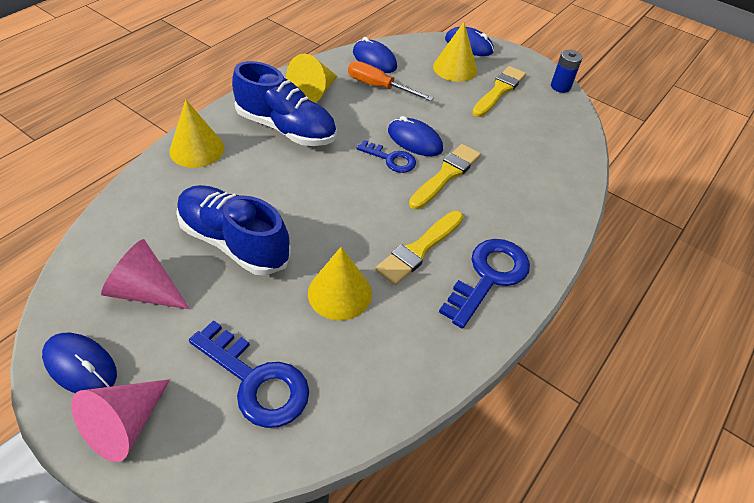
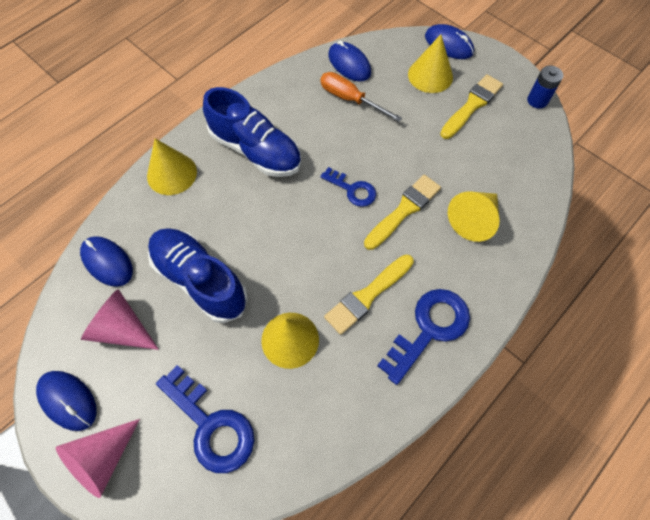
camera: 10 degrees right, 15 degrees up
(314, 92) = (285, 106): yellow cone -> yellow cone (474, 220)
(414, 140) = (378, 167): blue mouse -> blue mouse (107, 262)

